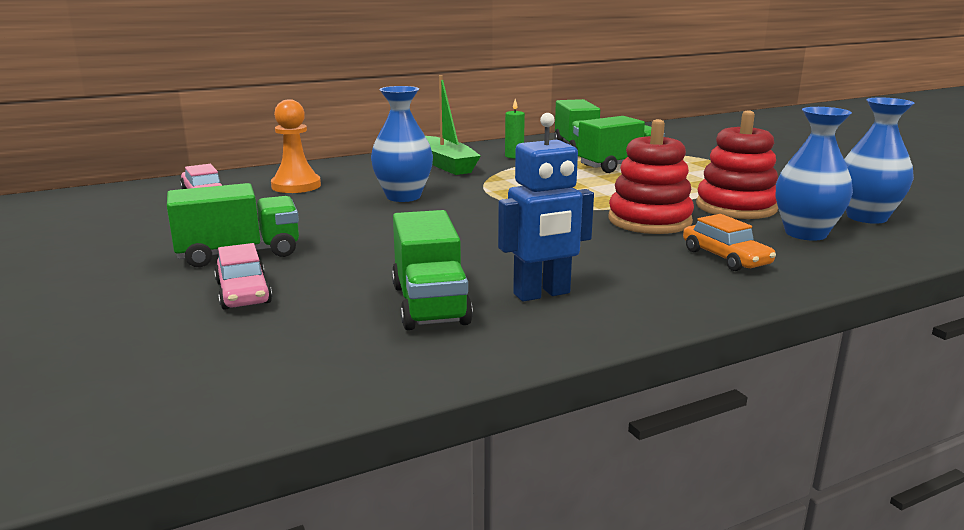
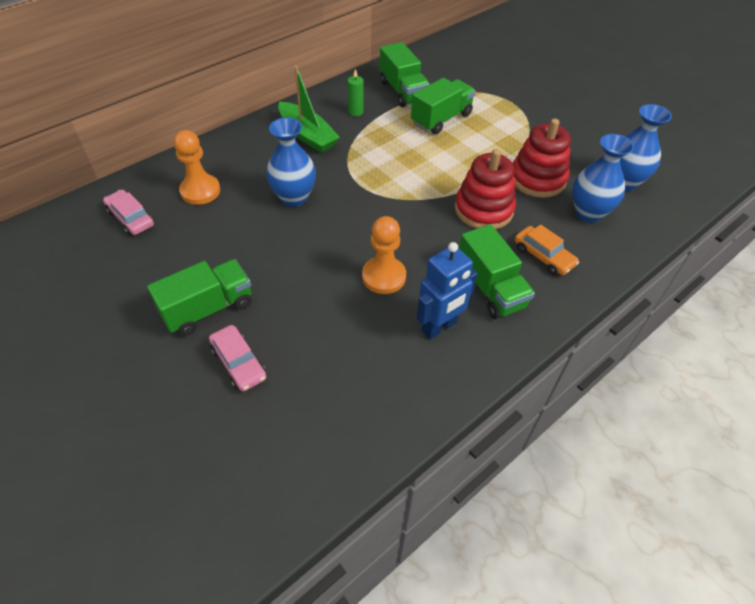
camera: 15 degrees left, 30 degrees up
(429, 304) = (371, 354): green truck -> green truck (490, 288)
(484, 252) = (384, 276): none -> orange pawn

